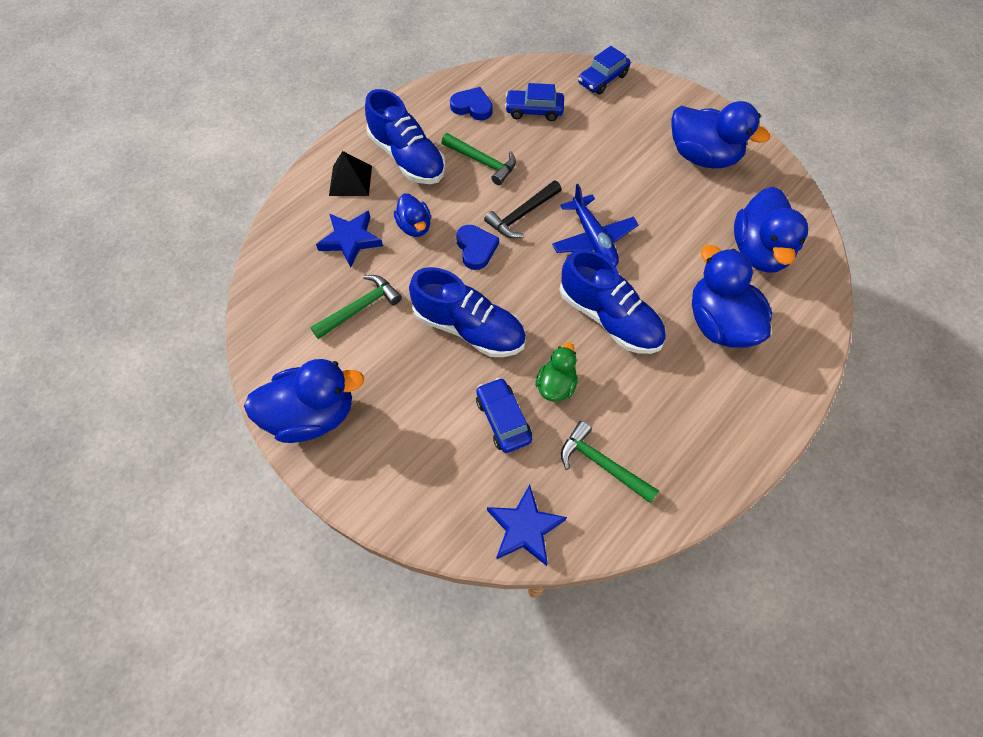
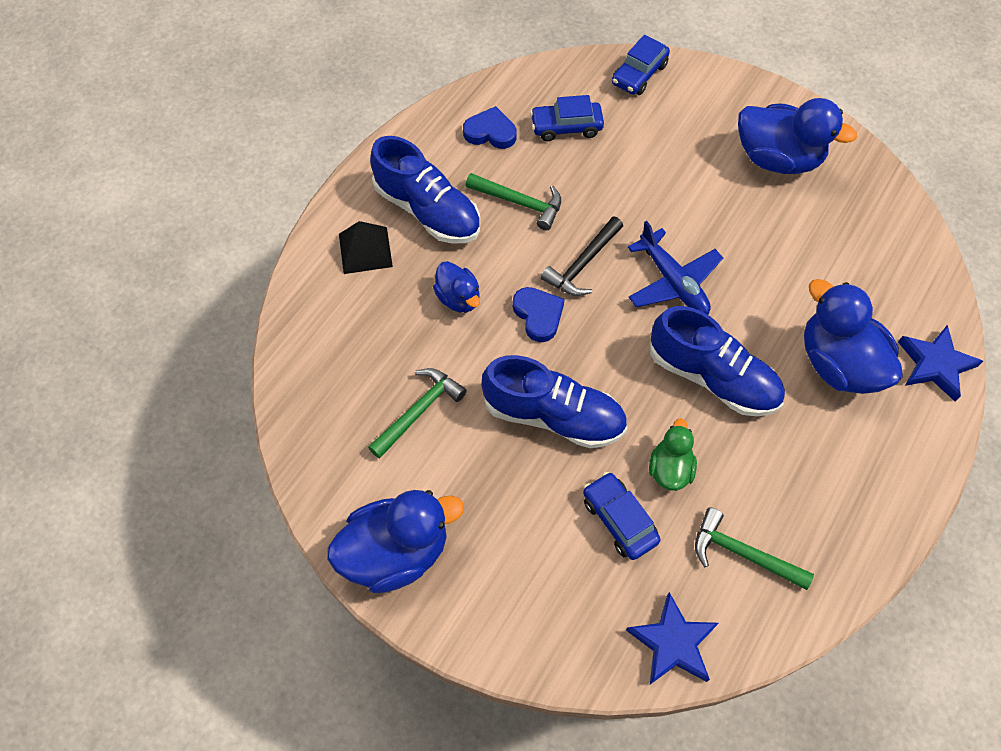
camera: 10 degrees left, 0 degrees up
(350, 240) = (385, 327): blue star -> blue star (935, 364)
(759, 251) = (865, 268): blue duck -> none

